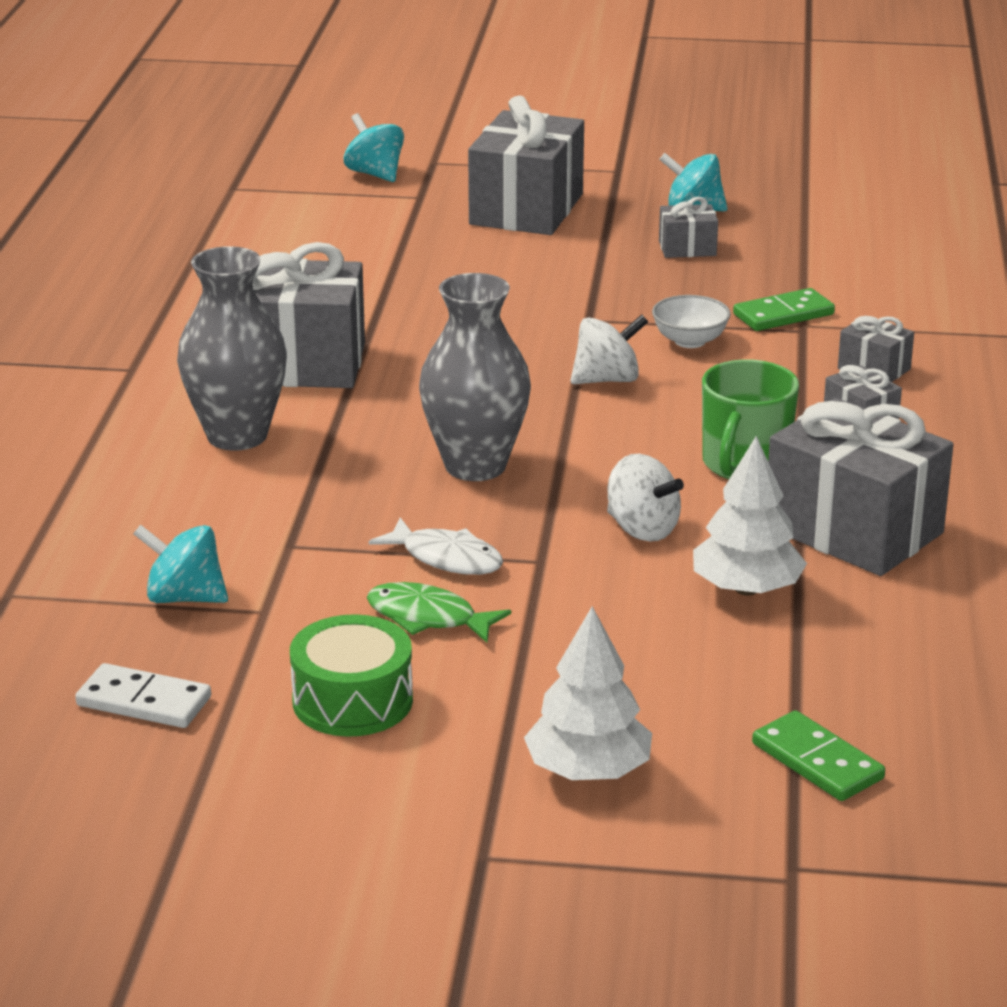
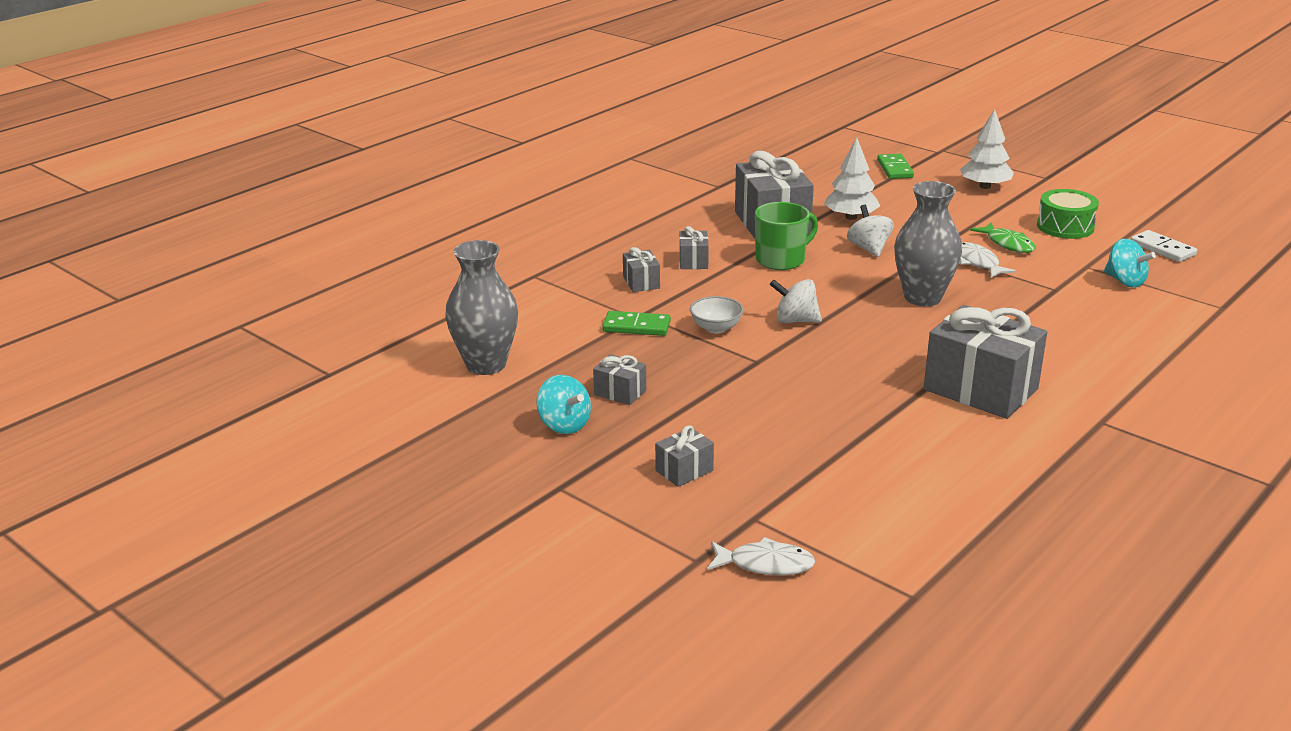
camera: 145 degrees left, 0 degrees up
(237, 436) = (1051, 353): grey vase -> grey vase (486, 365)
(375, 174) = (765, 564): turquoise spinning top -> white fish
(526, 209) = (684, 470): grey gift -> grey gift, size x0.46

